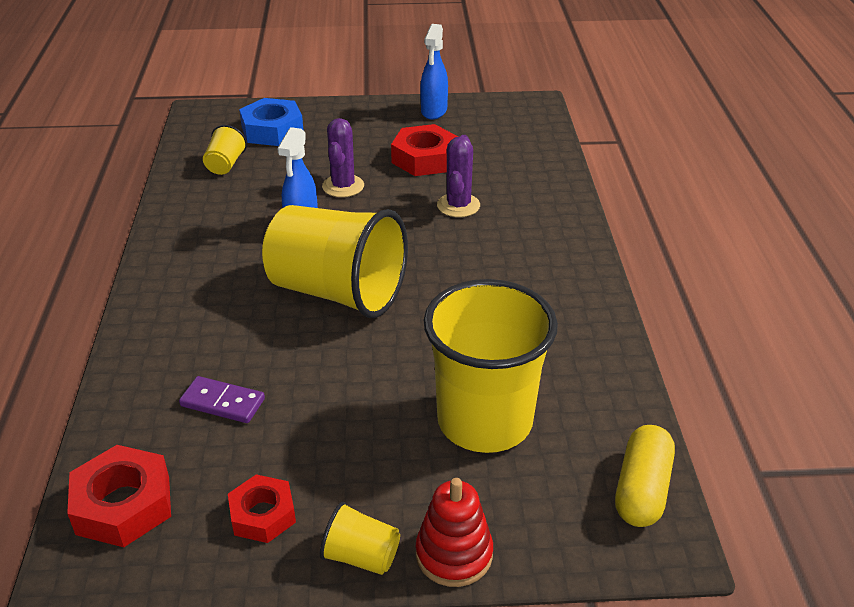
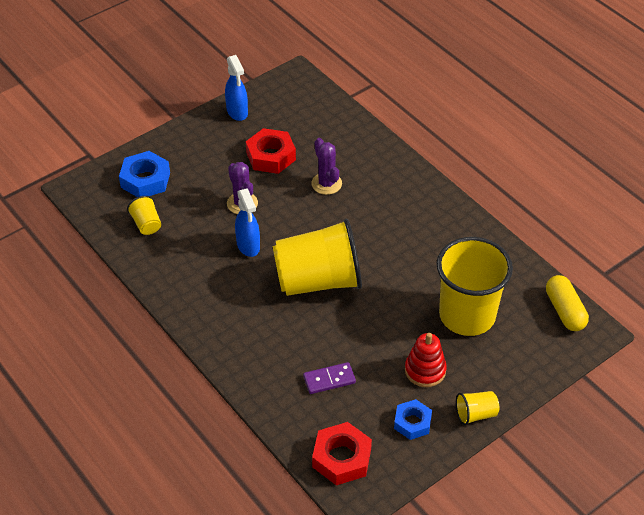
camera: 35 degrees left, 10 degrees up
(263, 514) = (412, 422): red nut -> blue nut
(454, 554) = (513, 389): red stacking toy -> red stacking toy (425, 370)

